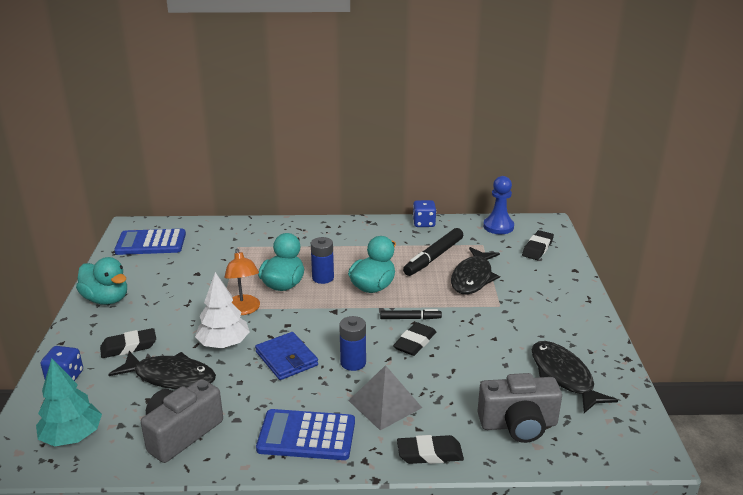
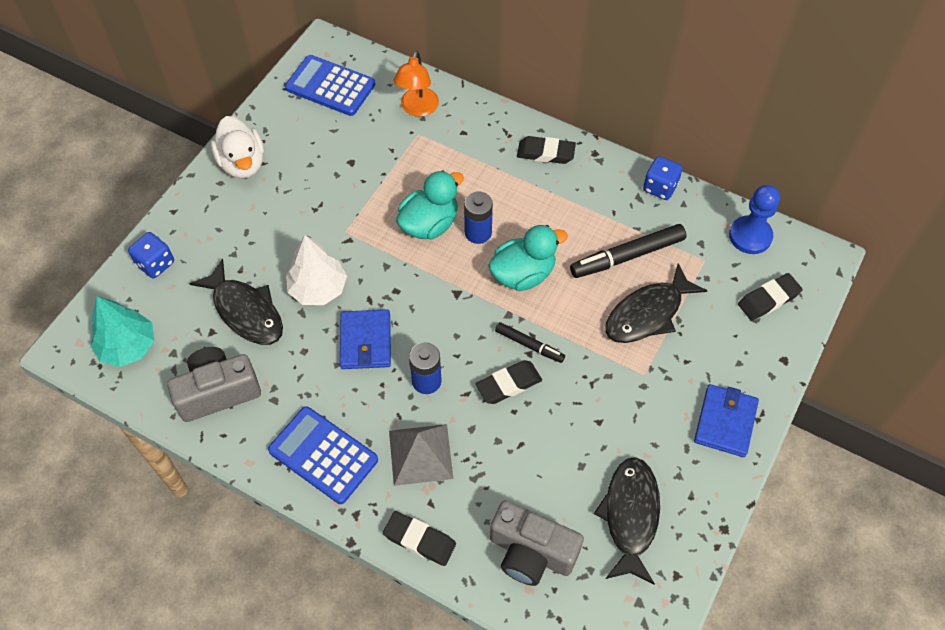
camera: 30 degrees right, 30 degrees up
(106, 299) = (242, 163): turquoise duck -> white duck
(129, 347) = (229, 248): black eraser -> black eraser (545, 153)
(244, 310) = (365, 246): orange lamp -> orange lamp (417, 109)
(572, 309) = (725, 422): none -> blue wallet

